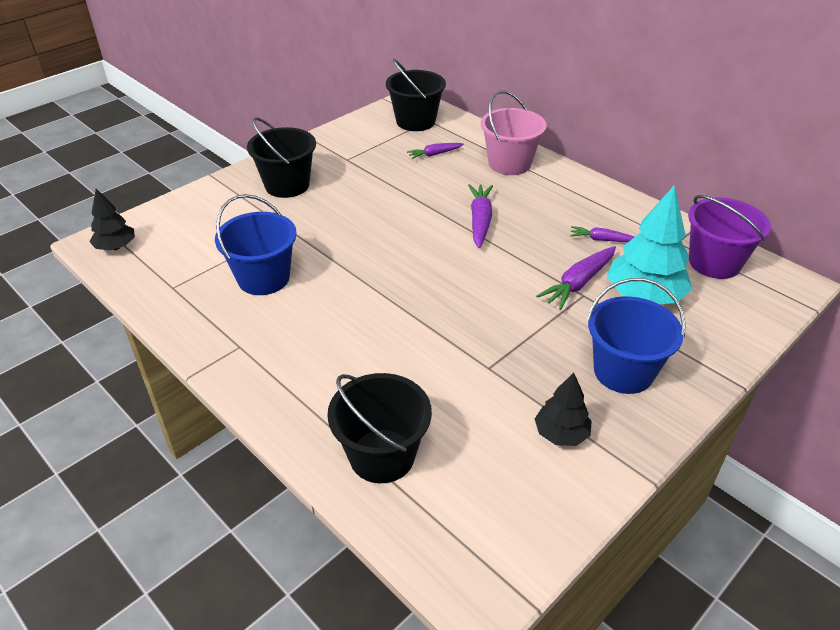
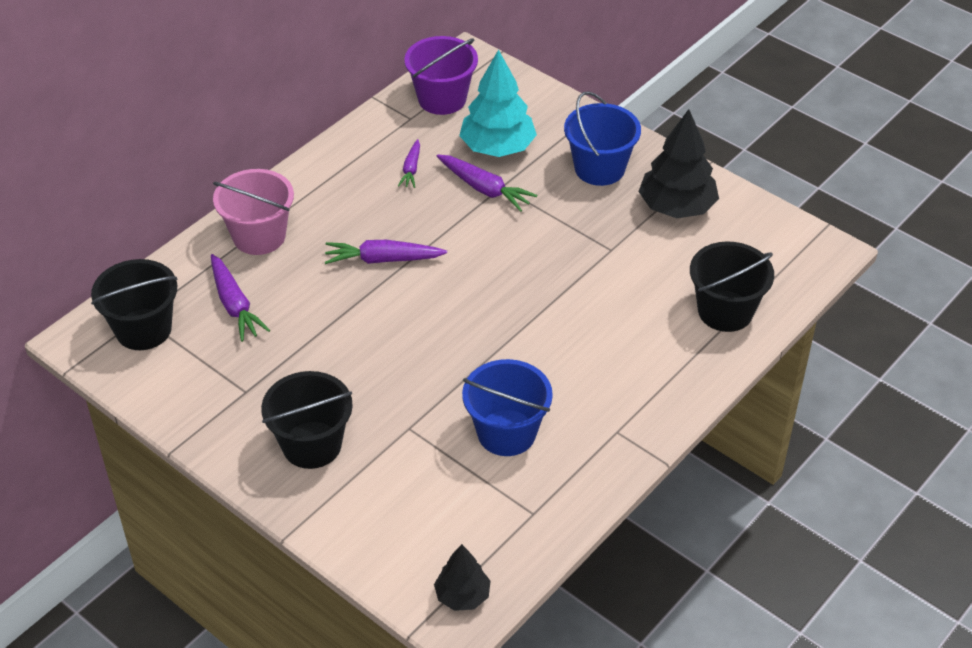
camera: 95 degrees left, 5 degrees up
(435, 154) = (235, 305): purple carrot -> purple carrot, size x1.62
(561, 434) = (676, 207): black tree -> black tree, size x1.74

